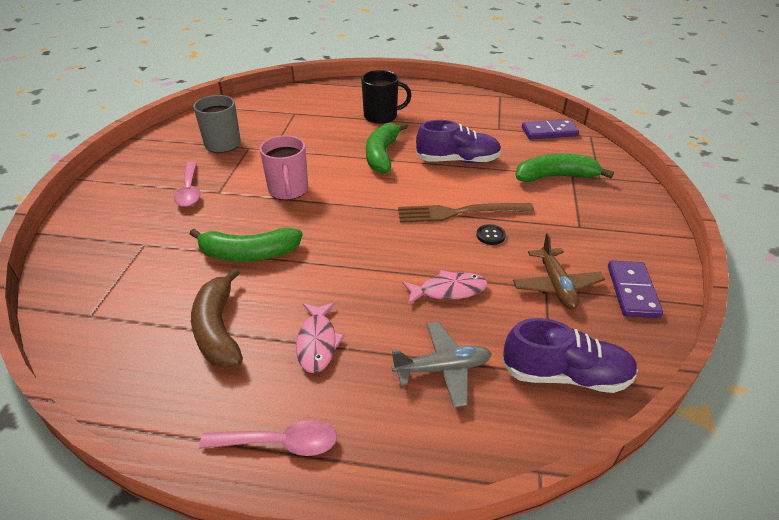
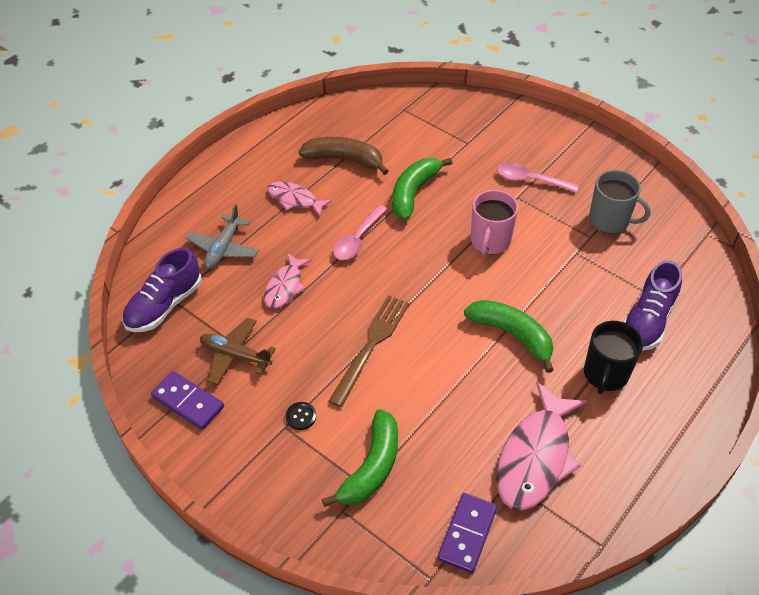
camera: 120 degrees right, 10 degrees up
(280, 443) = (238, 162): pink spoon -> pink spoon (357, 239)
(288, 190) = (490, 241): pink mug -> pink mug turned 90 degrees counterclockwise
(458, 160) = (460, 395): purple shoe -> purple shoe (647, 321)
(471, 124) = (535, 457): none -> pink fish
(490, 235) = (324, 349): black button -> black button (301, 416)

